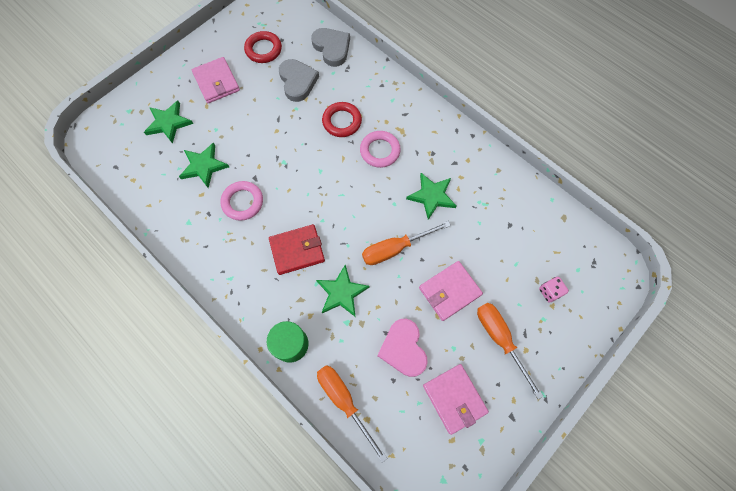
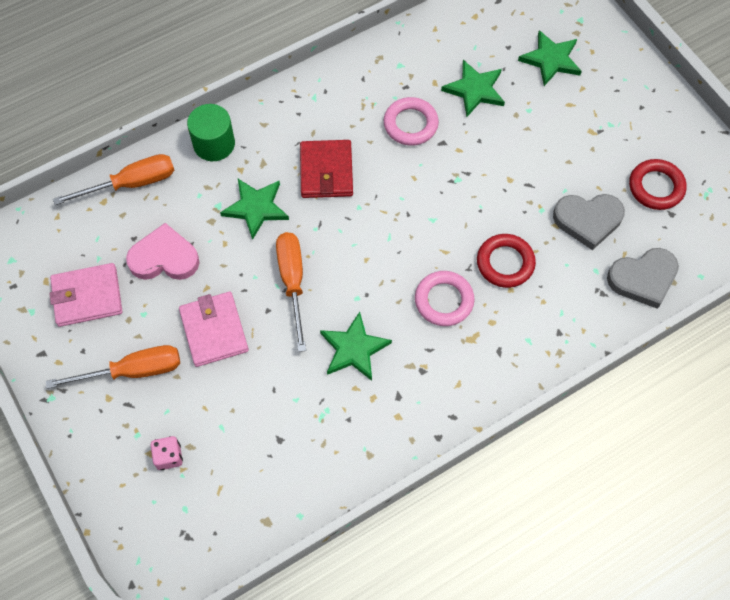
camera: 105 degrees right, 5 degrees down
(216, 82) = (607, 121): pink wallet -> none

